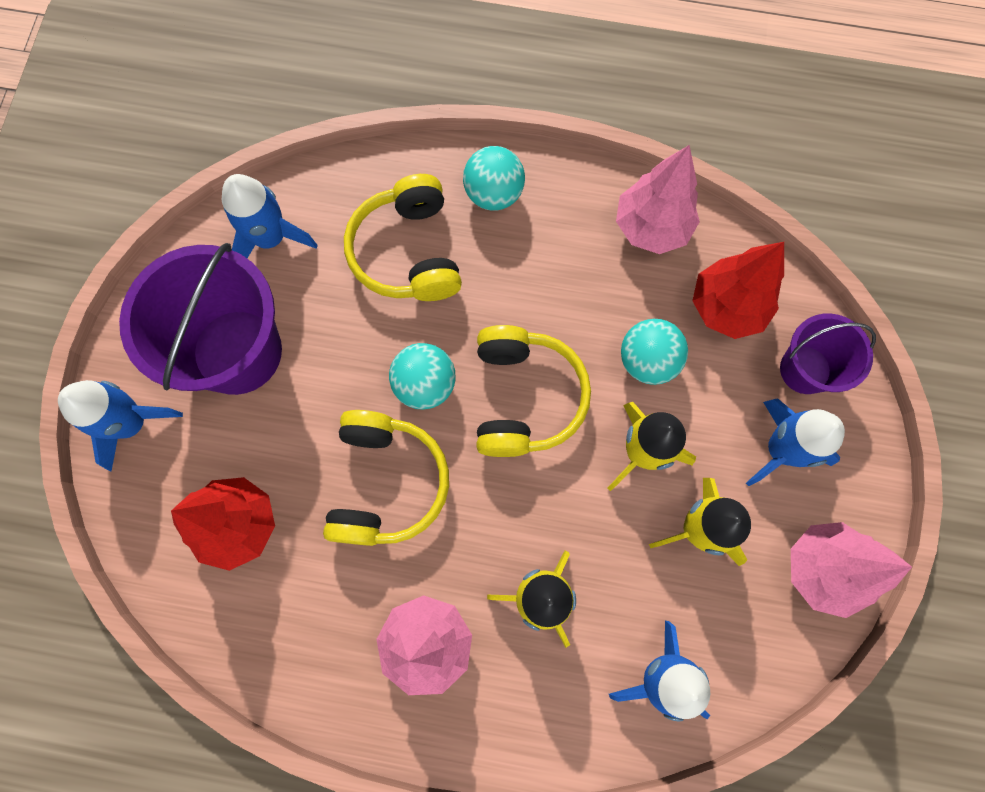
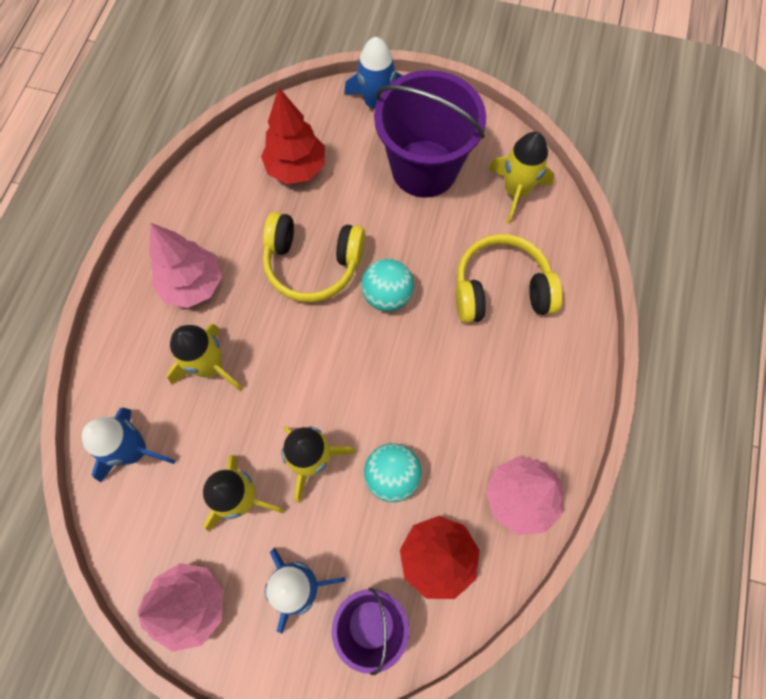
camera: 95 degrees right, 5 degrees down
(271, 238) = (516, 191): blue rocket -> yellow rocket
(493, 194) = (554, 361): turquoise ball -> none
(525, 397) = (369, 370): yellow headphones -> none

